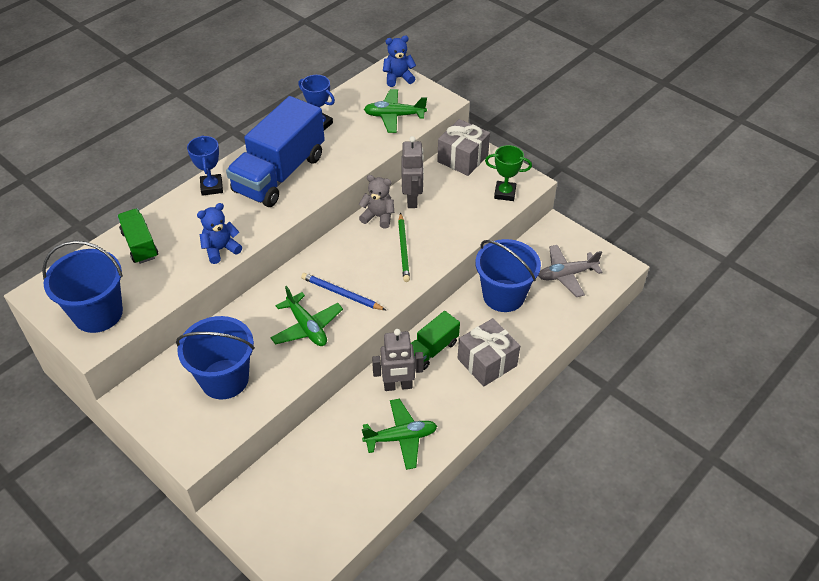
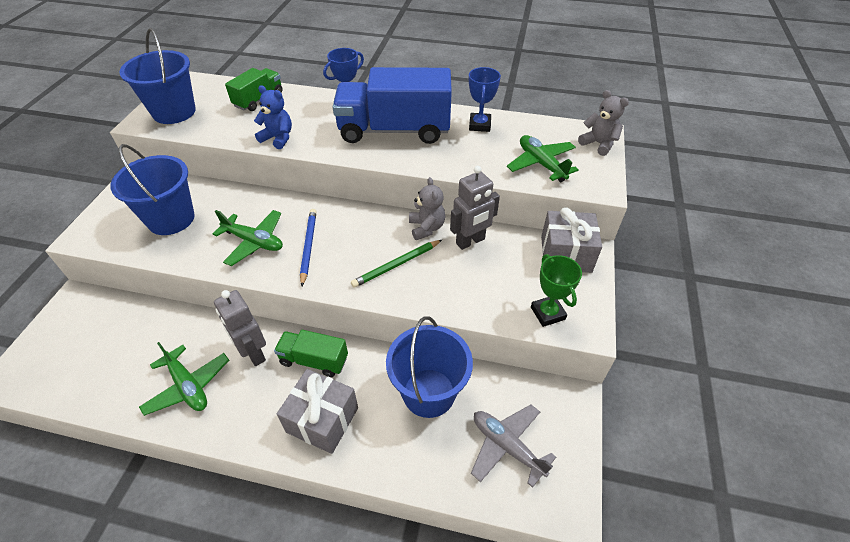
camera: 60 degrees right, 0 degrees up
(307, 327) = (254, 242): green plane -> green plane turned 90 degrees counterclockwise
(398, 78) = (598, 144): blue teddy bear -> grey teddy bear

